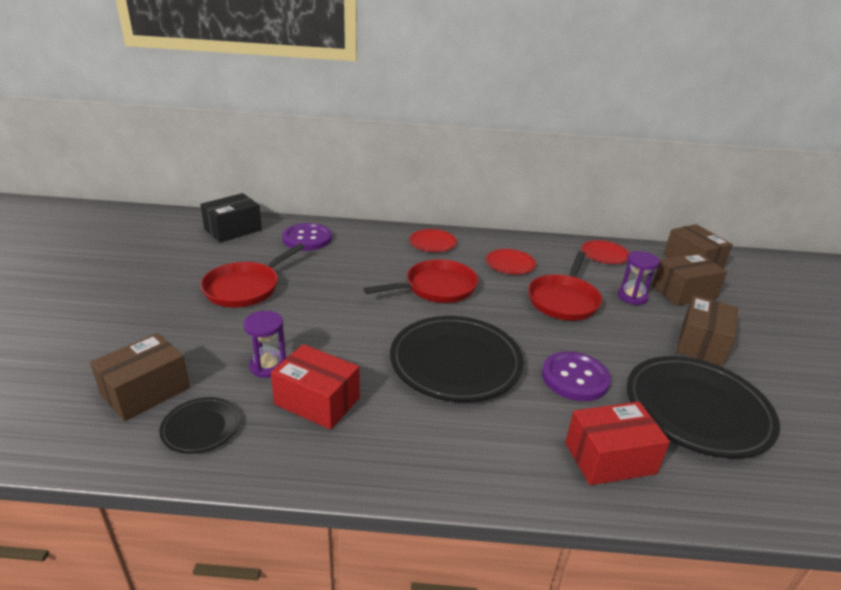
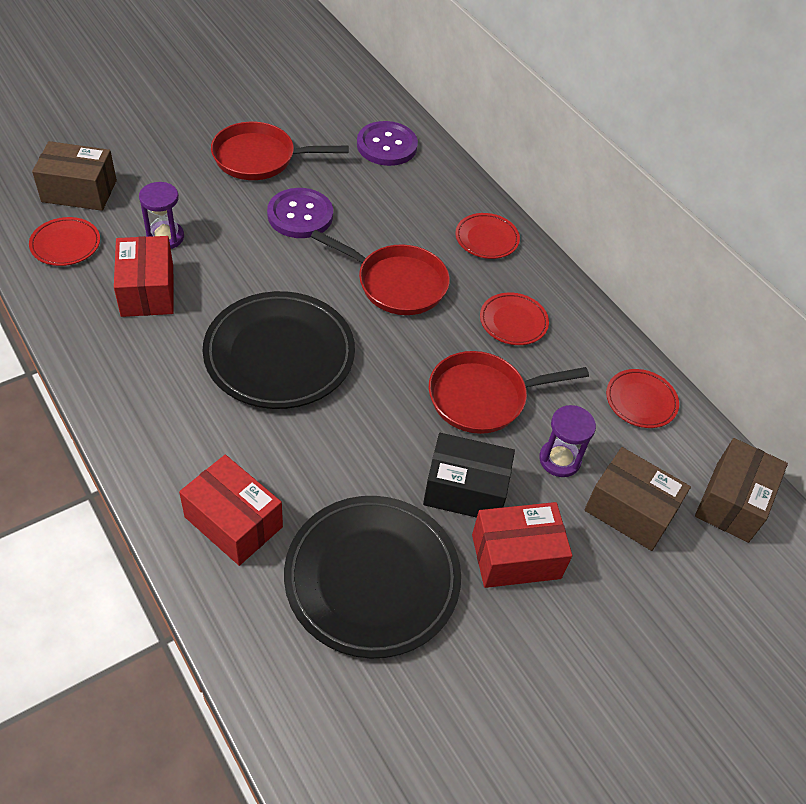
camera: 50 degrees right, 20 degrees up
(201, 428) = (65, 244): black plate -> red plate
(233, 230) = (346, 91): black box -> black box (465, 490)
(575, 378) = (337, 456): purple button -> purple button (300, 215)
(701, 344) = (516, 556): brown box -> red box

